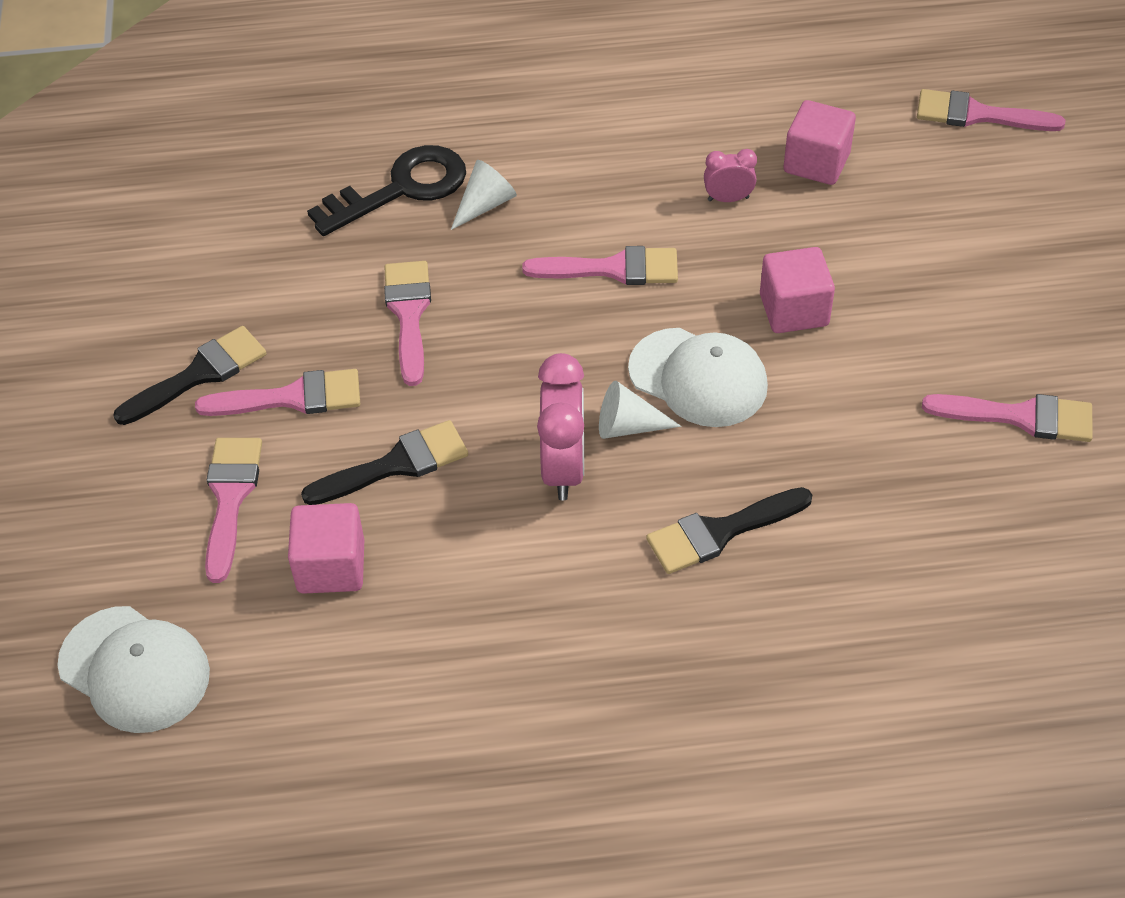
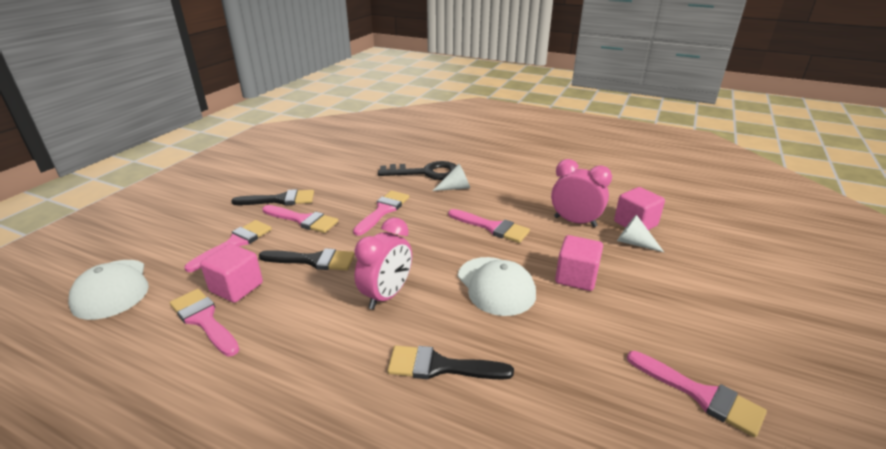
camera: 30 degrees right, 20 degrees down
(628, 426) = (438, 291): white cone -> white cone (634, 243)
(728, 199) = (575, 222): pink clock -> pink clock, size x1.83
(977, 115) = (749, 234): pink brush -> pink brush (204, 320)

